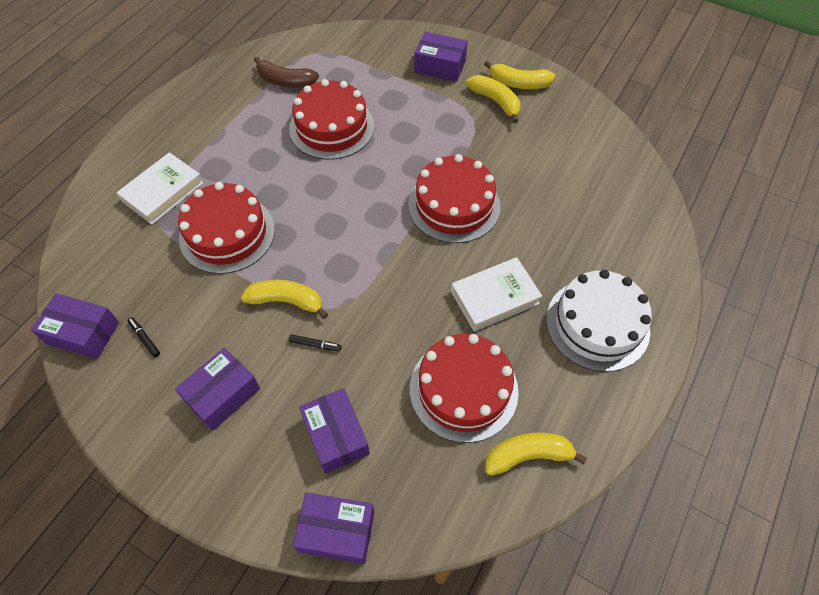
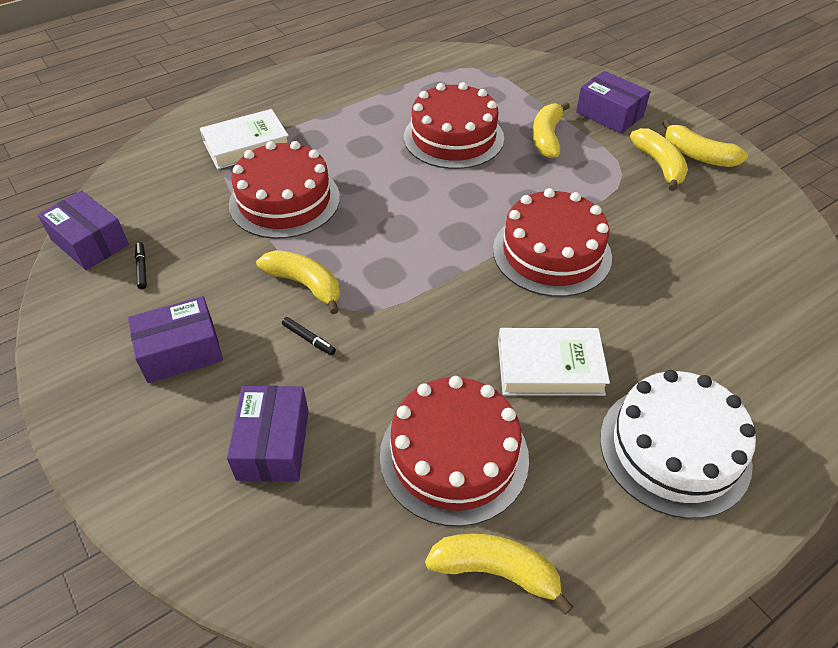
camera: 25 degrees right, 10 degrees down
(285, 81) = (429, 84): brown banana -> none
(336, 531) = (209, 552): purple box -> none
(403, 103) = (547, 137): none -> yellow banana

